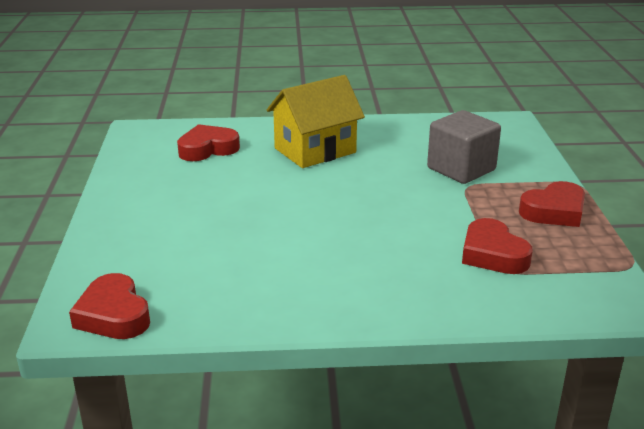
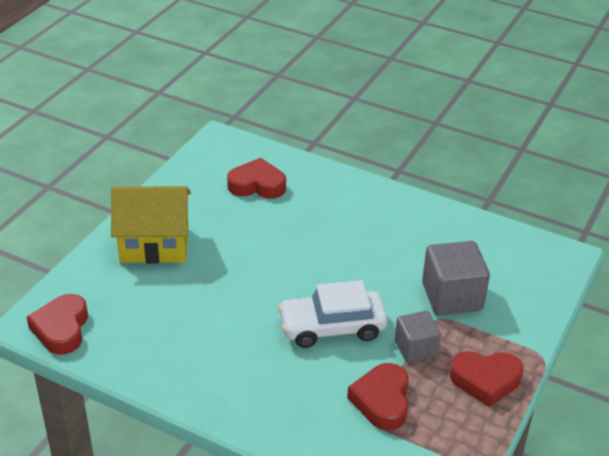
camera: 30 degrees right, 10 degrees up
(315, 150) = (344, 221): yellow house -> yellow house (154, 245)
(389, 220) = (332, 327): none -> white car
(475, 210) = (415, 348): none -> grey cube

